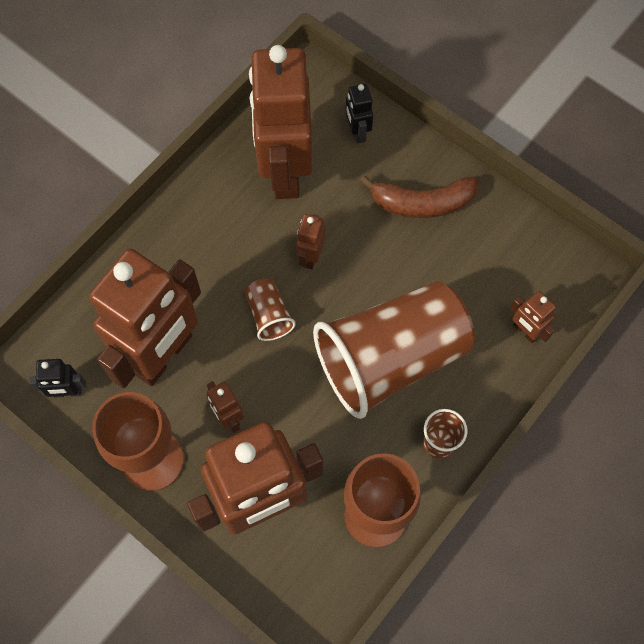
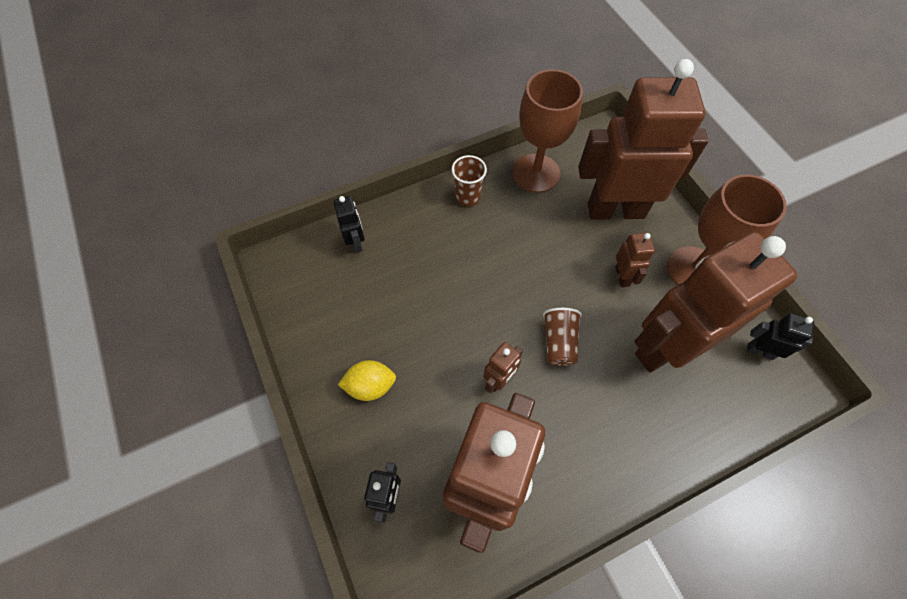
camera: 155 degrees left, 5 degrees down
(391, 358) = (472, 266): brown cup -> none
(422, 203) = (370, 386): brown banana -> yellow lemon
(525, 331) = (356, 242): brown robot -> black robot

